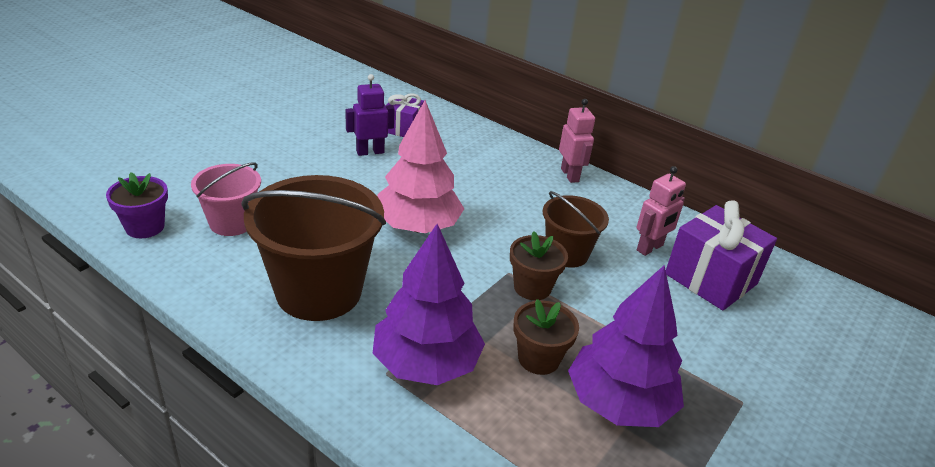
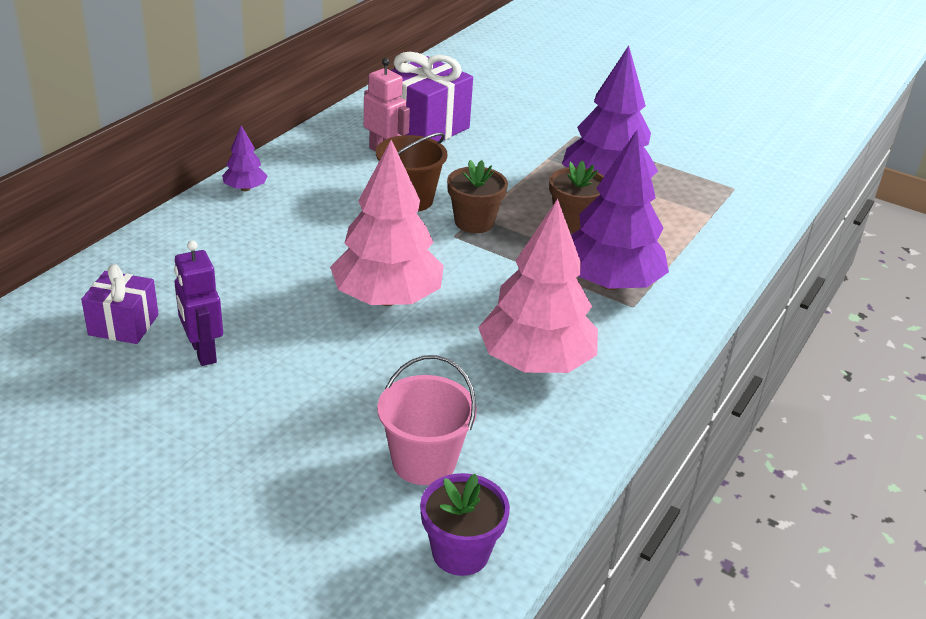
camera: 95 degrees left, 0 degrees up
(319, 291) = (535, 362): brown bucket -> pink tree
(570, 175) = (245, 188): pink robot -> purple tree

